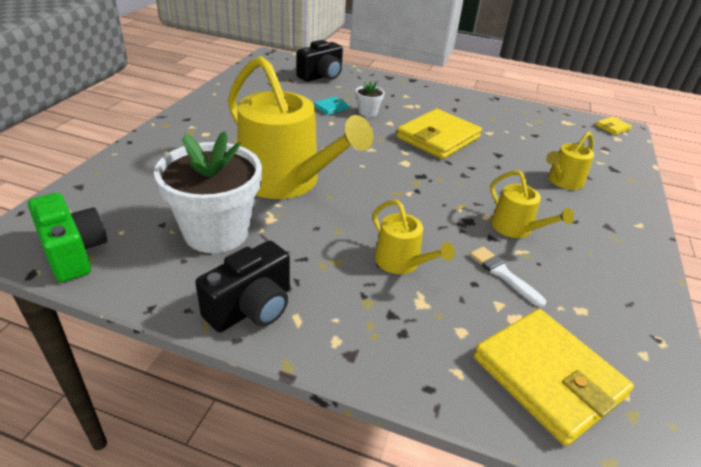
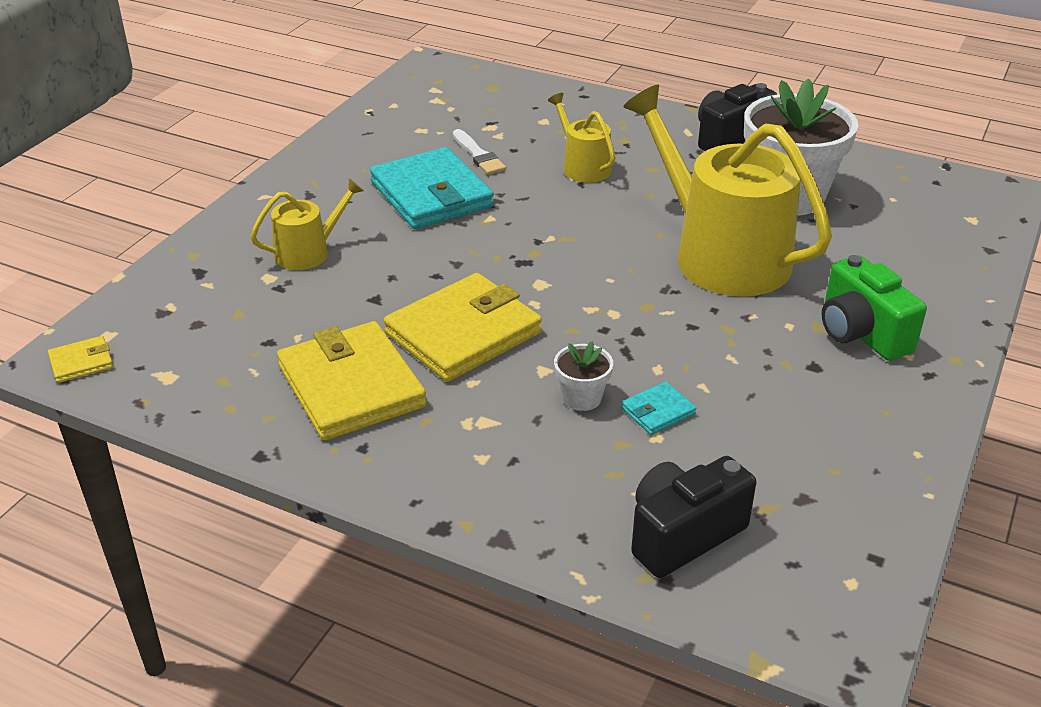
camera: 170 degrees left, 0 degrees up
(74, 252) = (924, 181): green camera -> green camera (861, 333)
(515, 228) = (431, 194): yellow watering can -> turquoise wallet
(548, 376) = (487, 97): yellow wallet -> yellow wallet (351, 386)

